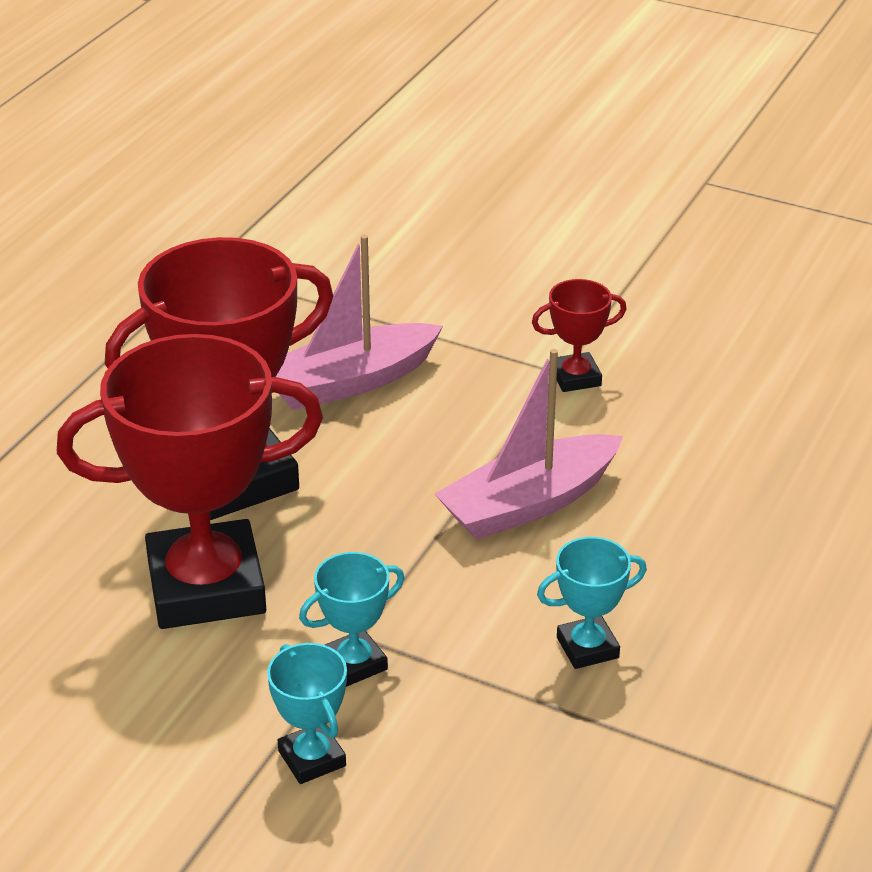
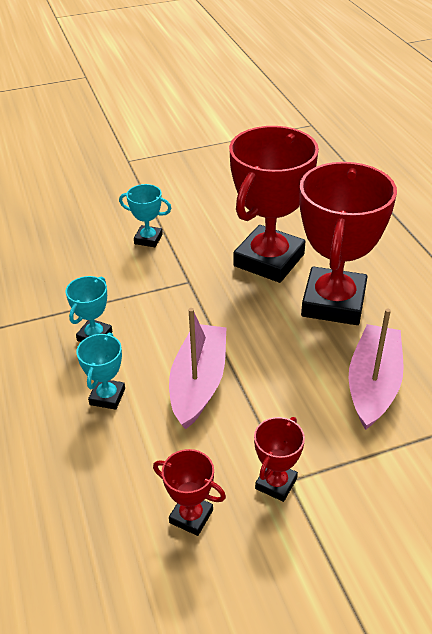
camera: 135 degrees right, 5 degrees up
(354, 663) = (176, 272): turquoise trophy -> turquoise trophy (107, 397)
(689, 405) = (191, 516): none -> red trophy

